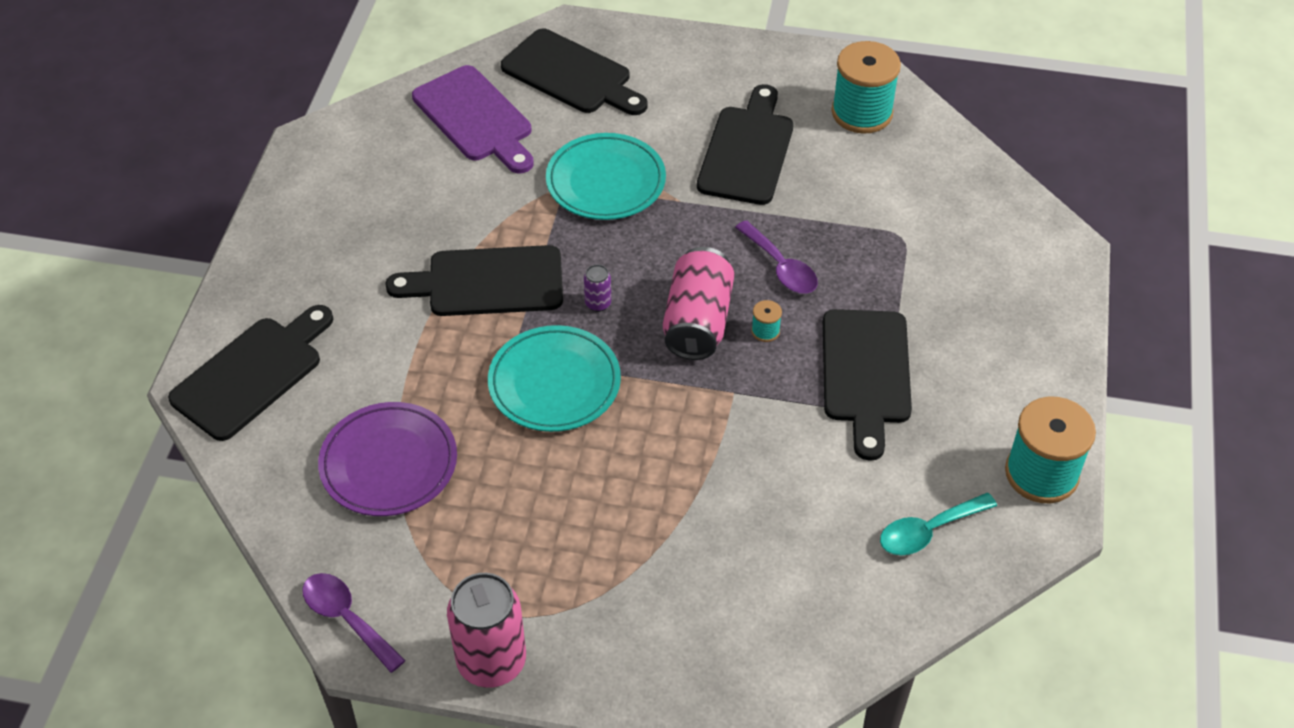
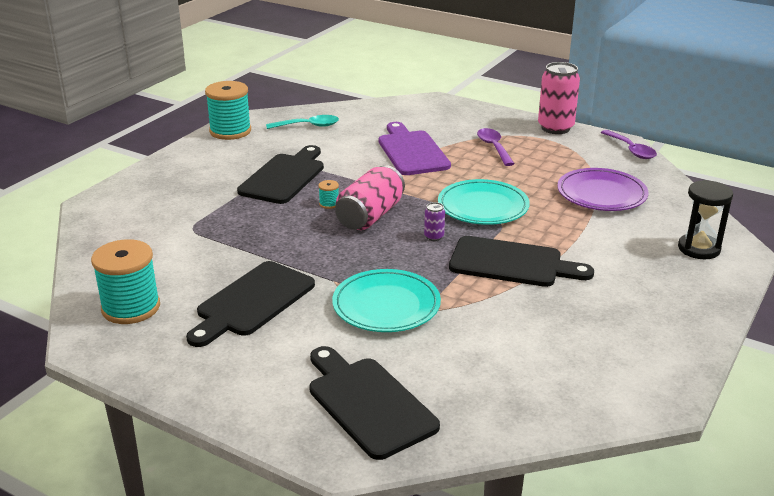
camera: 160 degrees left, 20 degrees down
(252, 374) = (699, 249): black cutting board -> black hourglass
(476, 118) = (483, 383): purple cutting board -> purple cutting board (411, 151)
(780, 267) = (291, 230): purple spoon -> purple spoon (494, 147)

